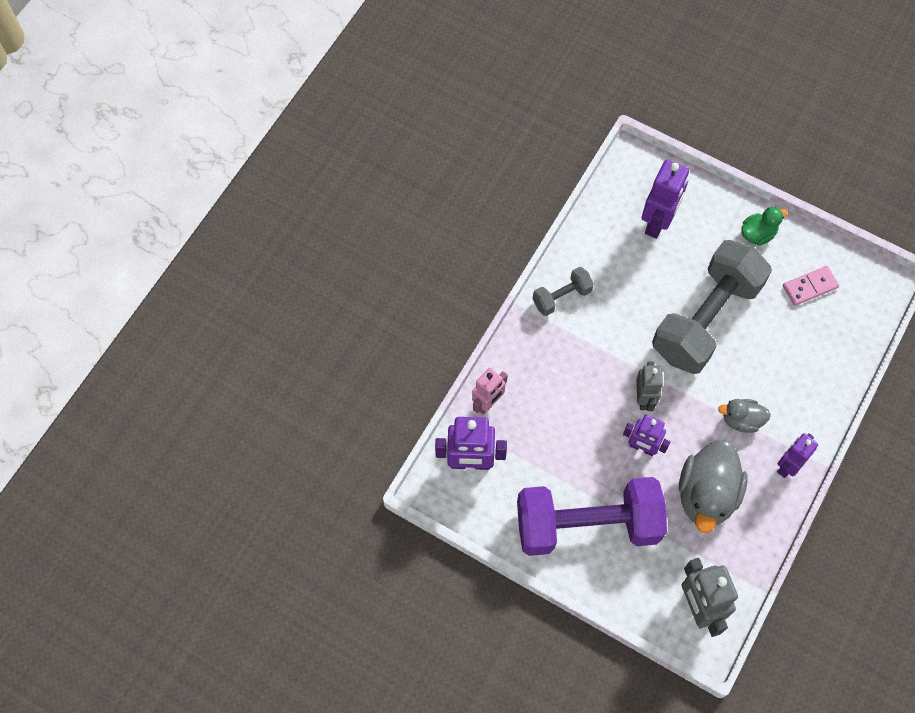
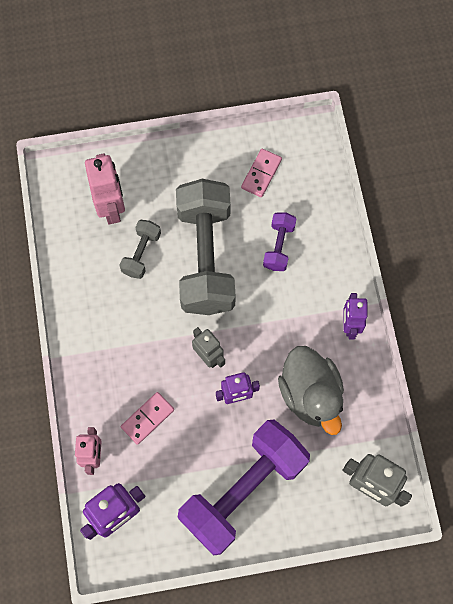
camera: 40 degrees left, 5 degrees up
(554, 408) = (147, 418): none -> pink domino
(561, 297) = (84, 324): grey dumbbell -> grey dumbbell (141, 253)
(658, 222) = (111, 208): purple robot -> pink robot
(741, 420) = (291, 316): grey duck -> none
(757, 234) = (193, 161): green duck -> none
(777, 356) = (279, 246): none -> purple dumbbell

